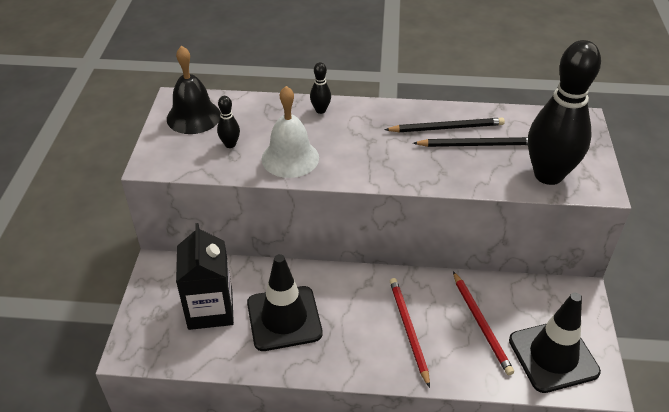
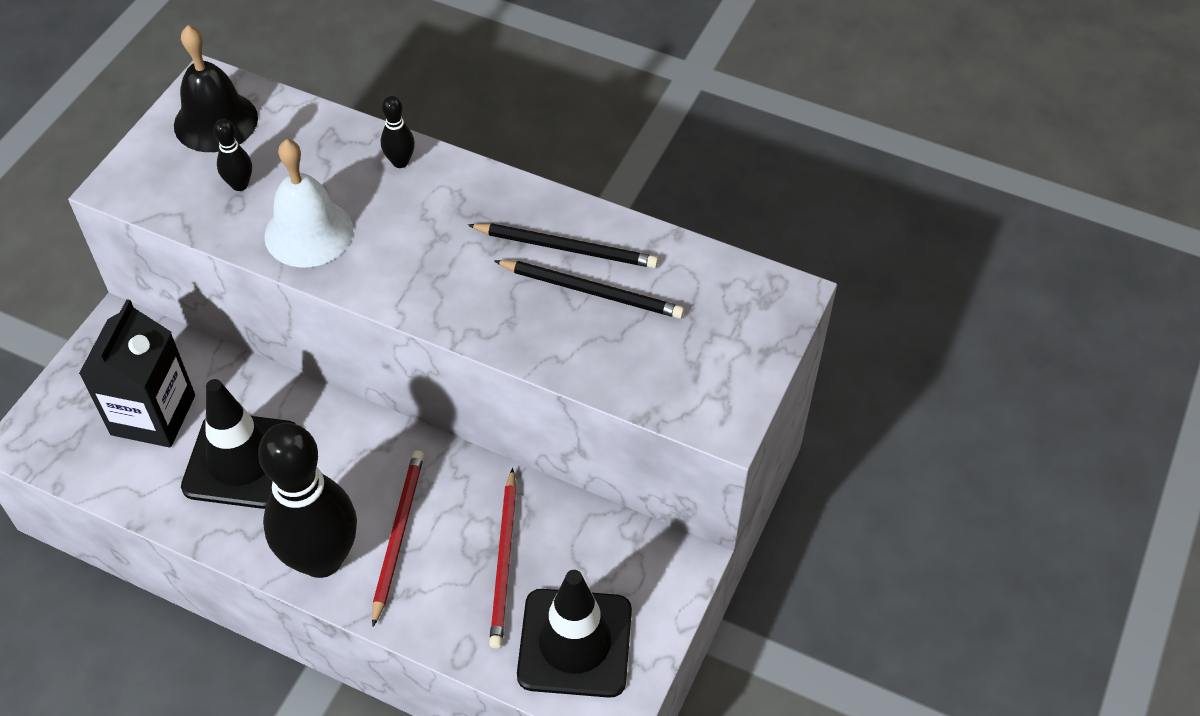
camera: 20 degrees right, 10 degrees up
(548, 175) = (662, 376): black bowling pin -> black bowling pin (321, 558)

